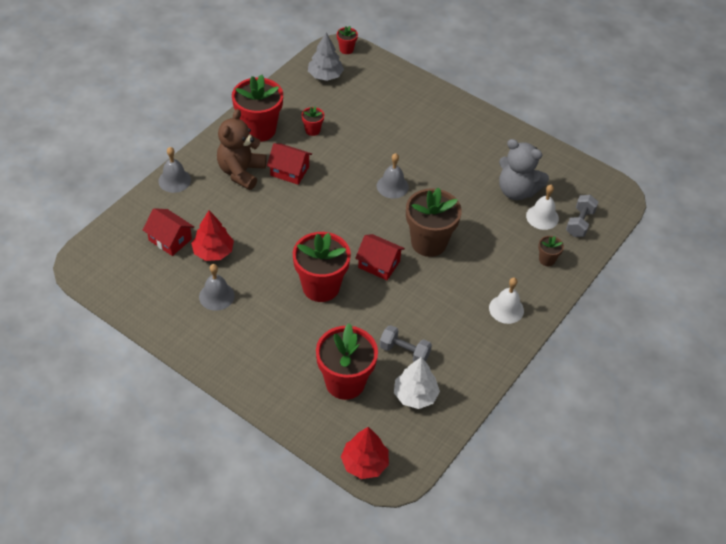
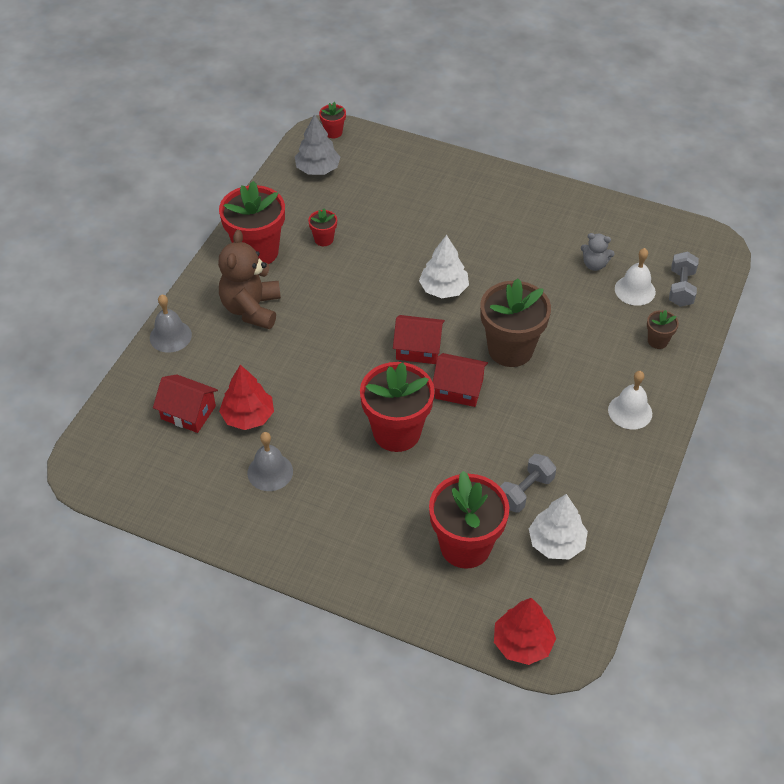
camera: 10 degrees left, 0 degrees up
(289, 171) = (311, 296): red house -> red house (418, 348)
(392, 186) = (443, 289): grey bell -> white tree
(404, 352) = (525, 491): grey dumbbell -> grey dumbbell turned 60 degrees counterclockwise
(517, 191) = (594, 264): grey teddy bear -> grey teddy bear, size x0.52

